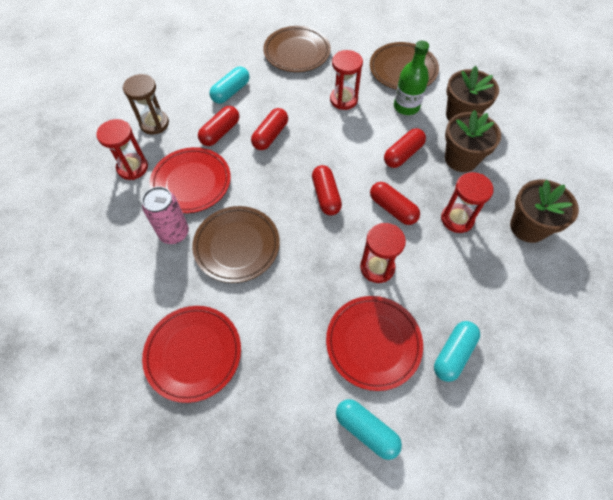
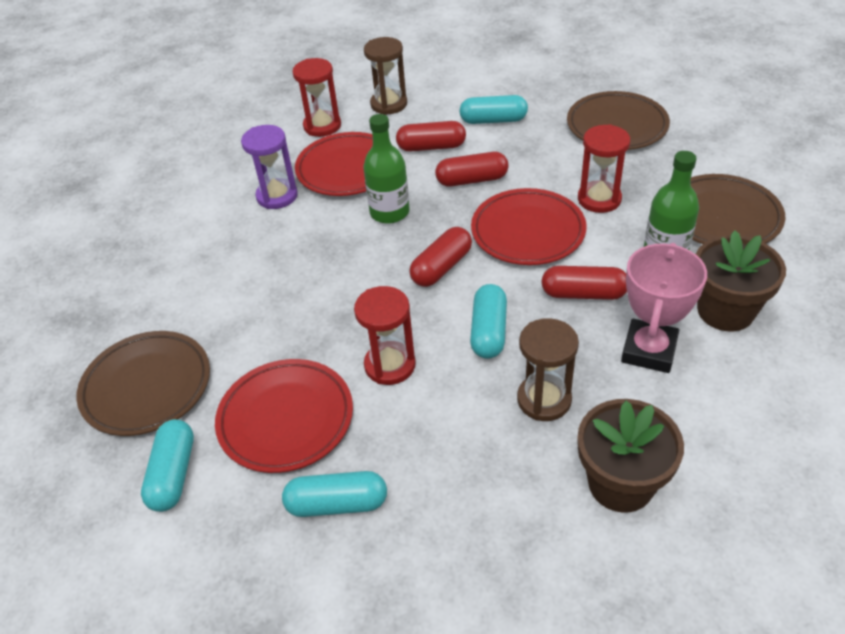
camera: 55 degrees right, 15 degrees down
(174, 233) = (277, 196): pink can -> purple hourglass
(193, 354) = (158, 291): red plate -> red plate (528, 231)
(237, 246) = (305, 244): brown plate -> brown plate (147, 387)
(255, 188) = (389, 212): none -> green bottle
(392, 209) = (489, 331): red capsule -> turquoise capsule
(457, 219) = (544, 400): red hourglass -> brown hourglass
(461, 159) = (649, 350): brown flower pot -> pink trophy

